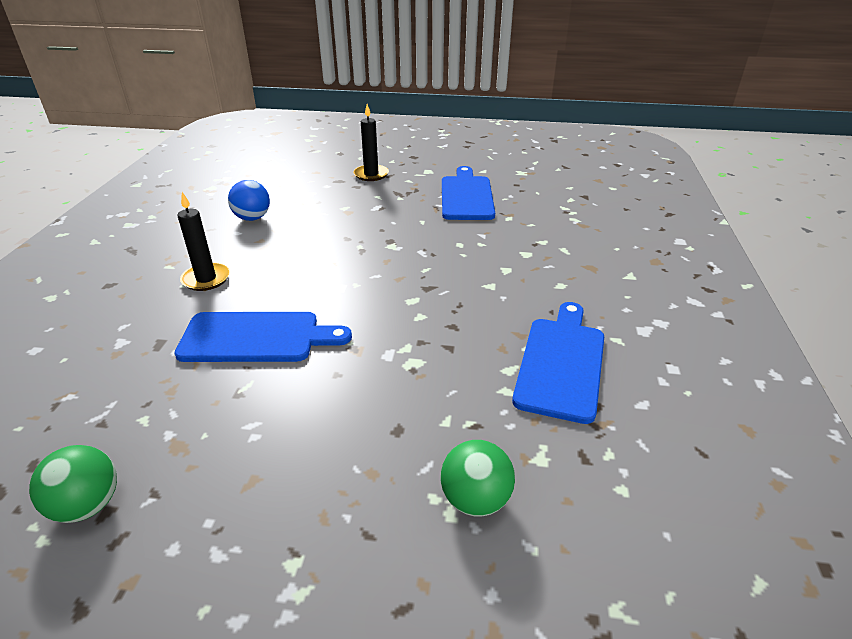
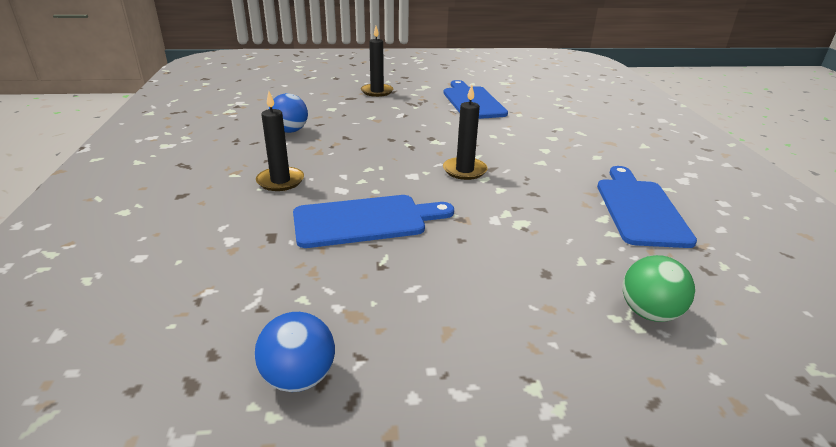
camera: 15 degrees left, 5 degrees down
(87, 505) = (299, 378): green ball -> blue ball
(397, 287) = (464, 170): none -> black candle

